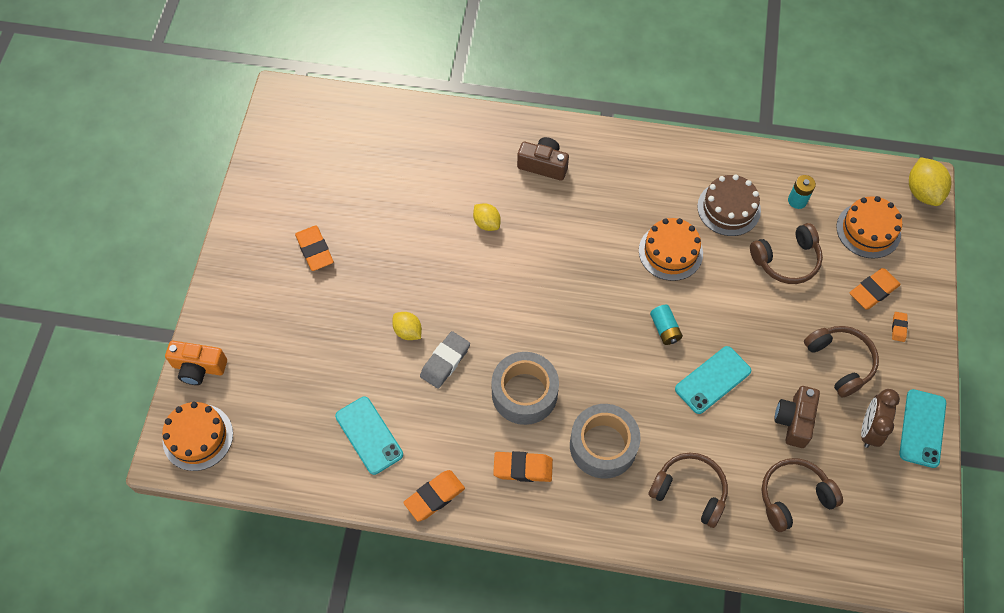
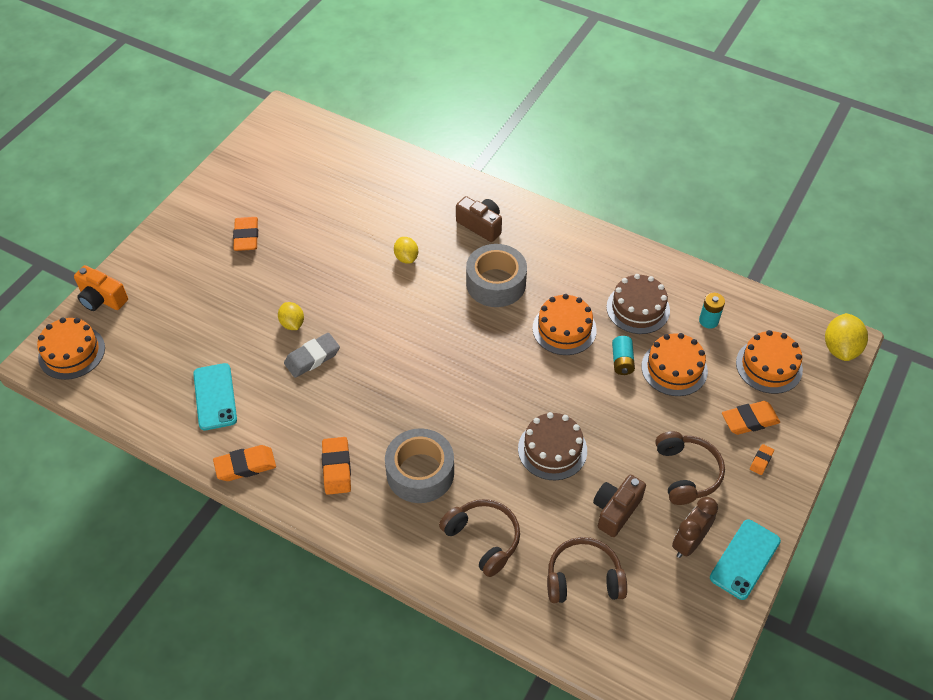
camera: 20 degrees right, 10 degrees down
(523, 468) = (336, 468): orange eraser -> orange eraser turned 60 degrees clockwise
(524, 393) = (370, 405): grey tape -> grey tape (496, 283)
(665, 329) = (527, 392): turquoise battery -> turquoise battery (622, 361)
(713, 380) = (552, 449): turquoise phone -> brown cake
(786, 260) = (674, 368): brown headphones -> orange cake

